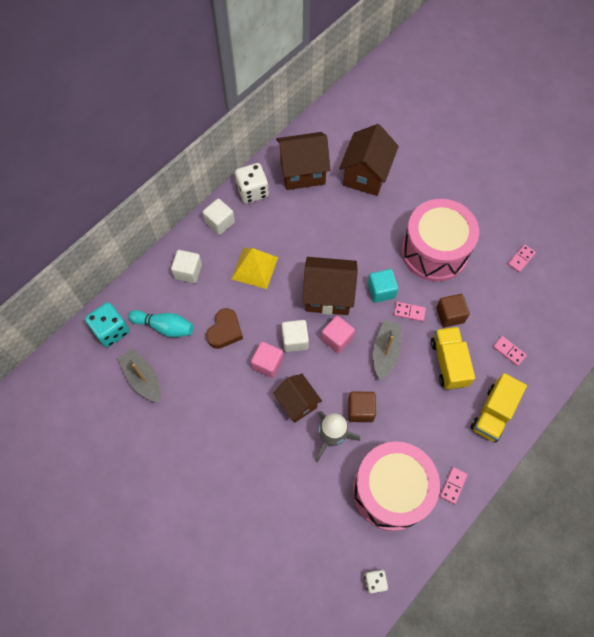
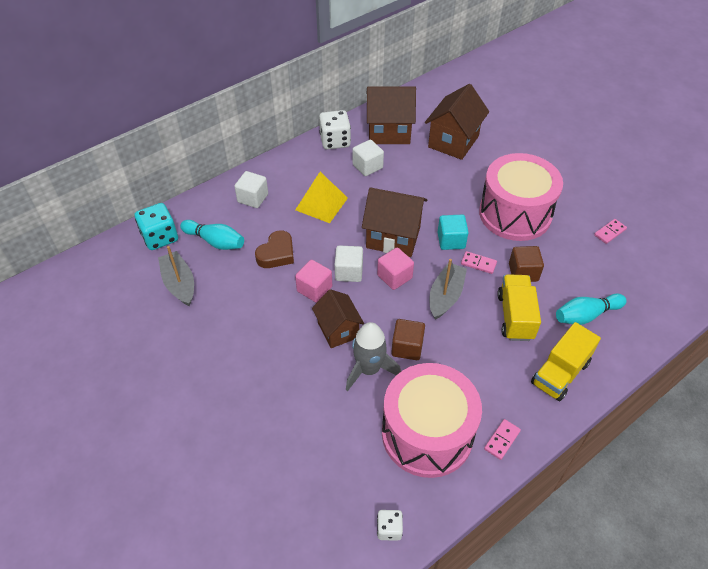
camera: 10 degrees right, 15 degrees down
(220, 222) = (295, 162): white cube -> white cube (367, 166)
(509, 351) = (586, 315): pink domino -> turquoise bowling pin

